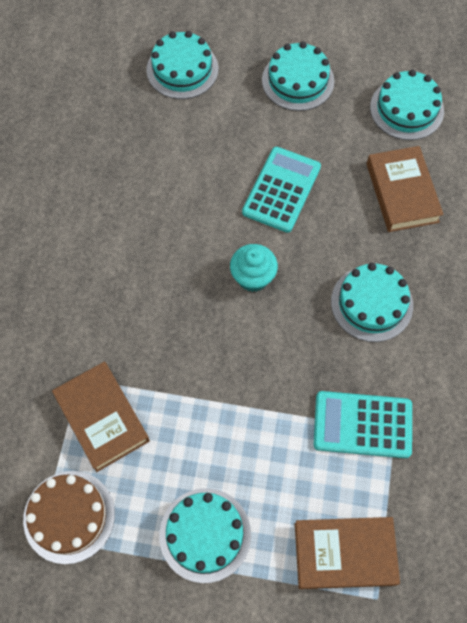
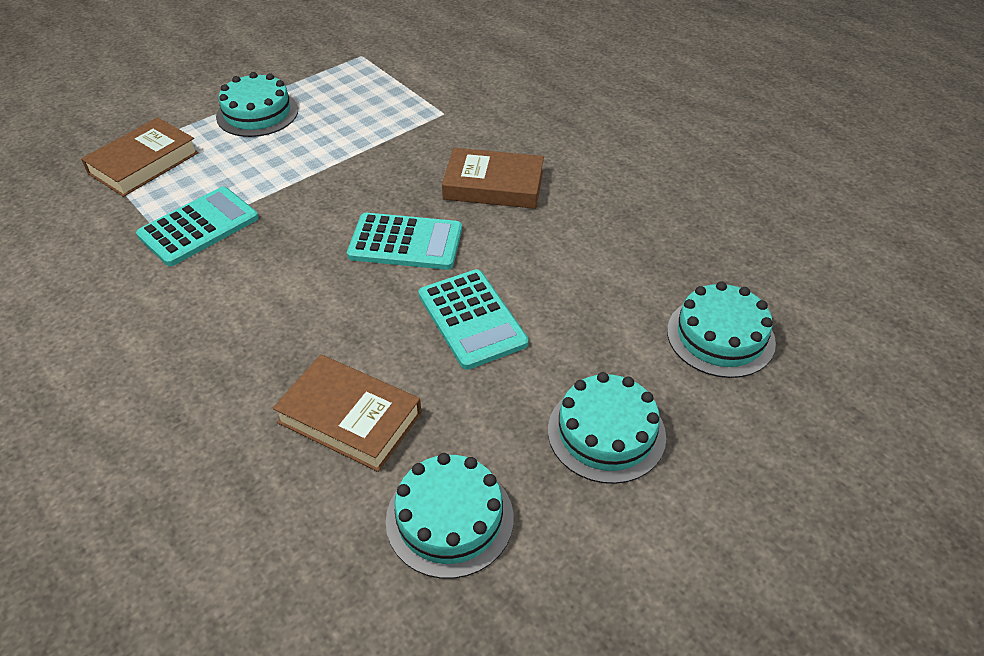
camera: 130 degrees right, 20 degrees down
(69, 516) = (355, 70): brown cake -> none
(102, 418) = (400, 109): brown book -> brown book (493, 185)
(253, 277) = (405, 242): turquoise cupcake -> turquoise calculator
(371, 303) = (276, 303): turquoise cake -> none

